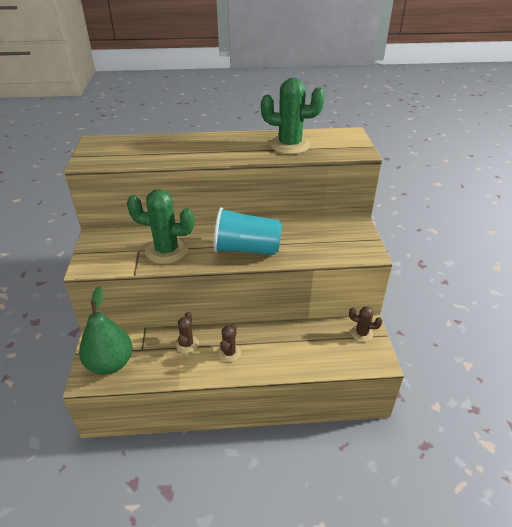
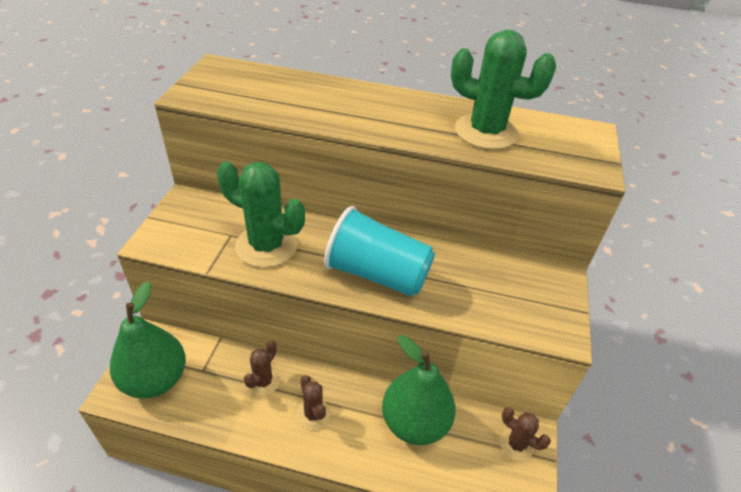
camera: 15 degrees right, 5 degrees up
(229, 353) = (313, 414): brown cactus -> brown cactus turned 60 degrees counterclockwise
(296, 339) = (415, 422): none -> green pear

